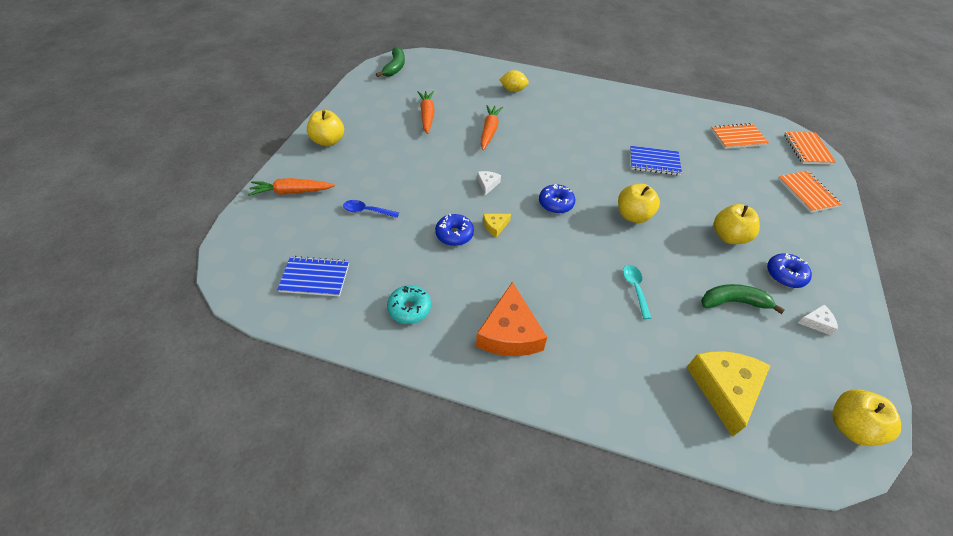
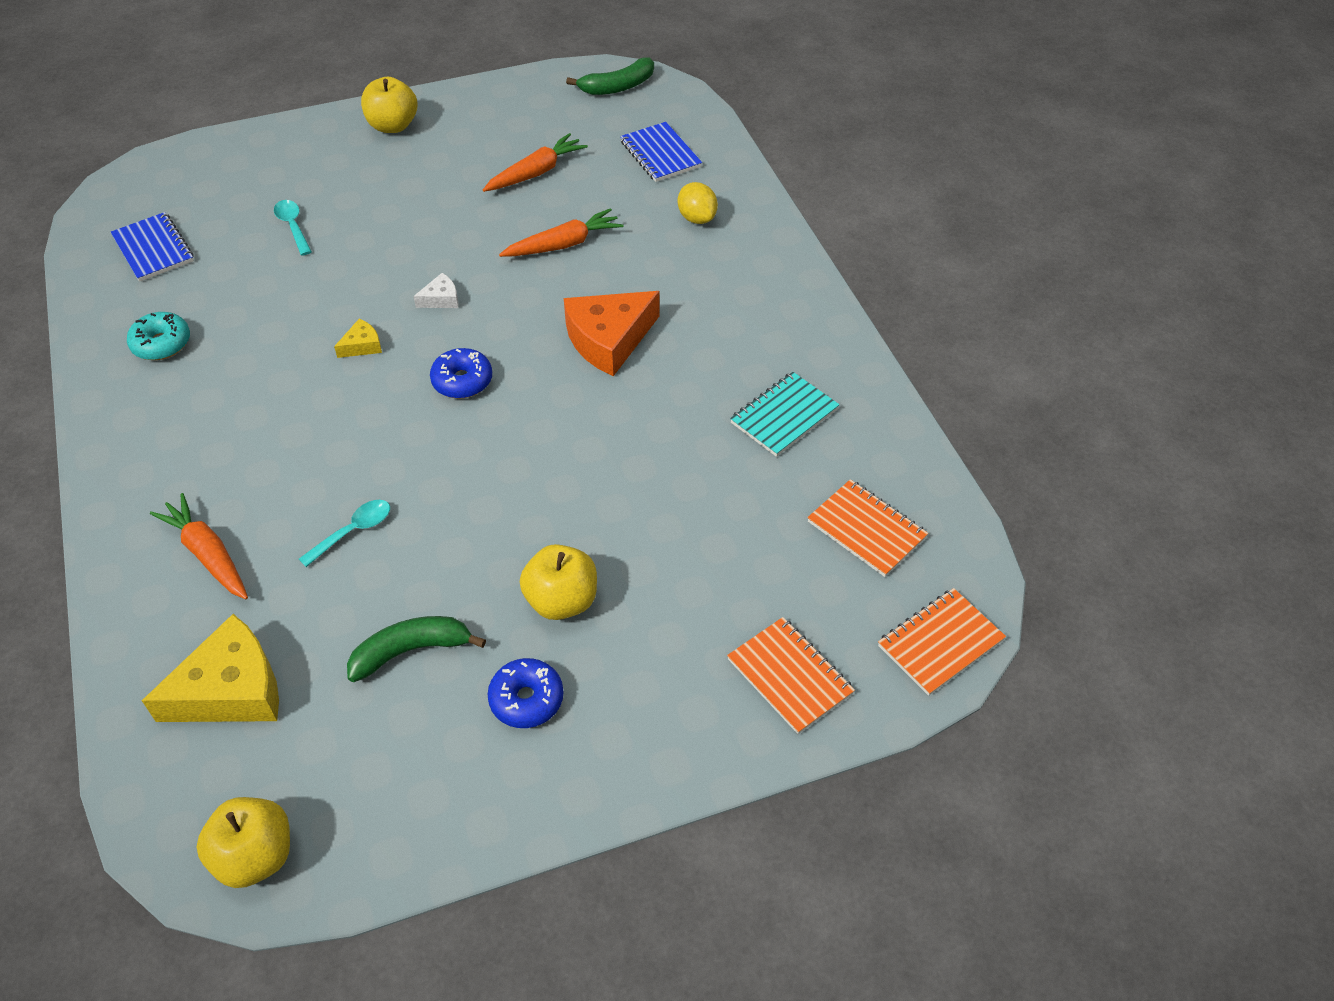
camera: 55 degrees right, 0 degrees up
(292, 192) = (273, 154): orange carrot -> orange carrot (208, 554)
(367, 211) = (293, 226): blue spoon -> turquoise spoon
(454, 234) = (315, 317): blue donut -> none
(495, 226) = (362, 345): yellow cheese -> yellow cheese turned 120 degrees clockwise
(510, 333) = (184, 444): orange cheese -> orange cheese (609, 340)
(633, 215) = (511, 471): yellow apple -> none
(654, 162) = (672, 447): blue notebook -> blue notebook (660, 154)
(658, 126) = (784, 416): none -> turquoise notebook
(733, 302) = (411, 651): green banana -> green banana turned 75 degrees counterclockwise
(807, 193) = (790, 676): orange notebook -> orange notebook turned 75 degrees counterclockwise
(816, 322) = (444, 768): white cheese -> none

